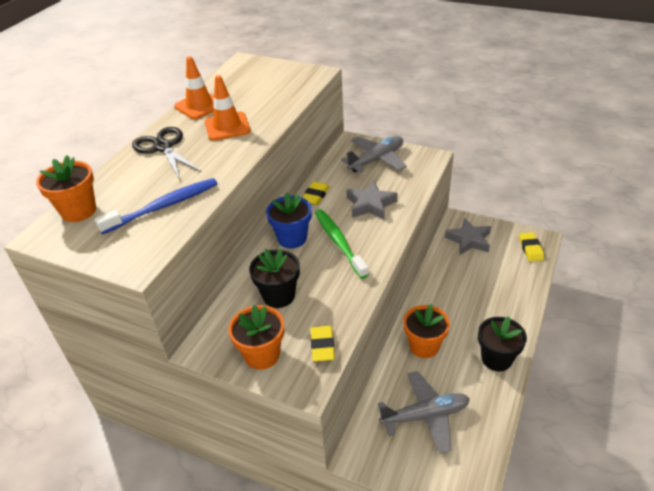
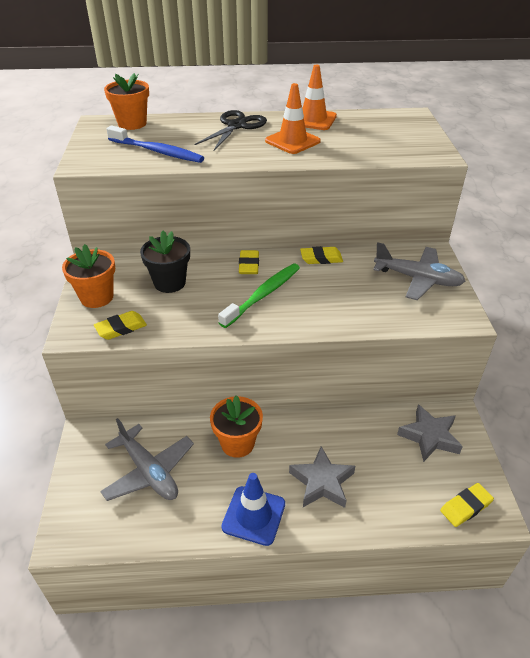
camera: 60 degrees right, 0 degrees up
(292, 238) = (249, 265): blue flower pot -> yellow eraser
(370, 205) = (337, 298): grey star -> grey star (322, 482)
(496, 359) = (254, 515): black flower pot -> blue traffic cone

